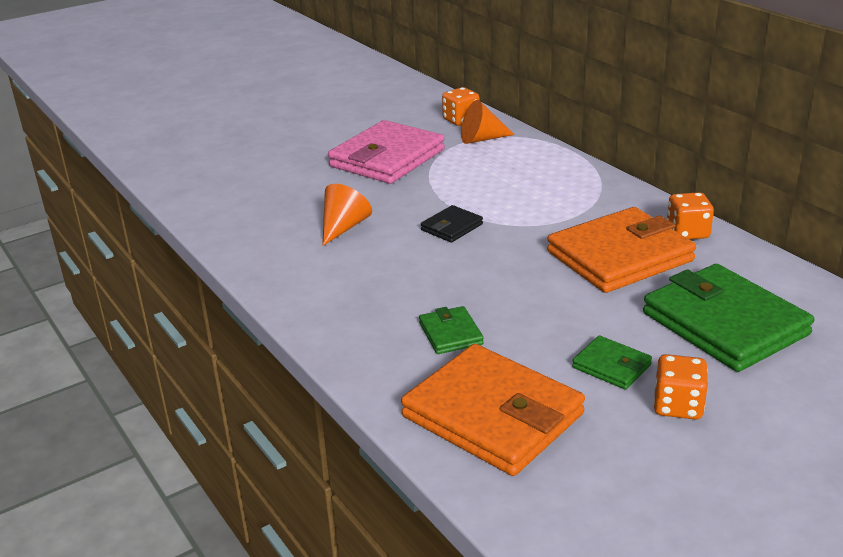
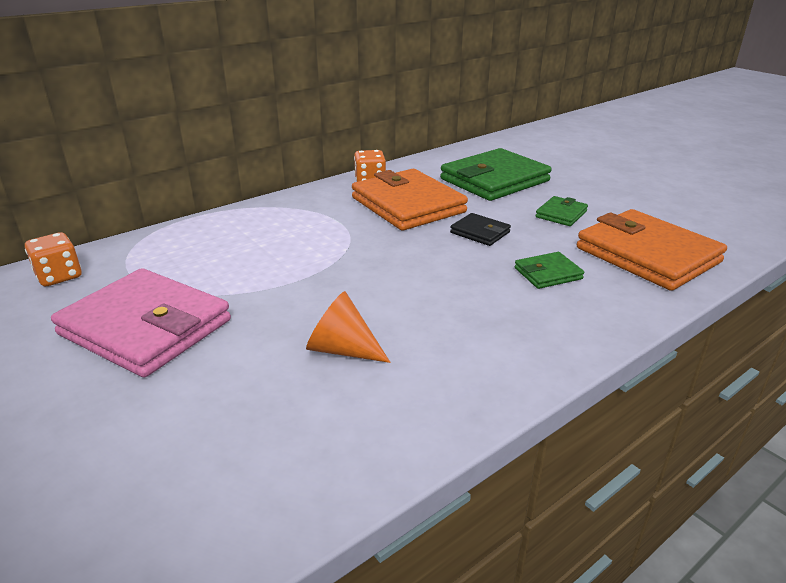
camera: 95 degrees left, 0 degrees up
(451, 227) = (350, 277): black wallet -> black wallet (480, 232)
(482, 139) = (130, 262): orange cone -> none
(493, 415) = (647, 255): orange wallet -> orange wallet turned 75 degrees counterclockwise
(677, 406) = (593, 198): orange dice -> none

